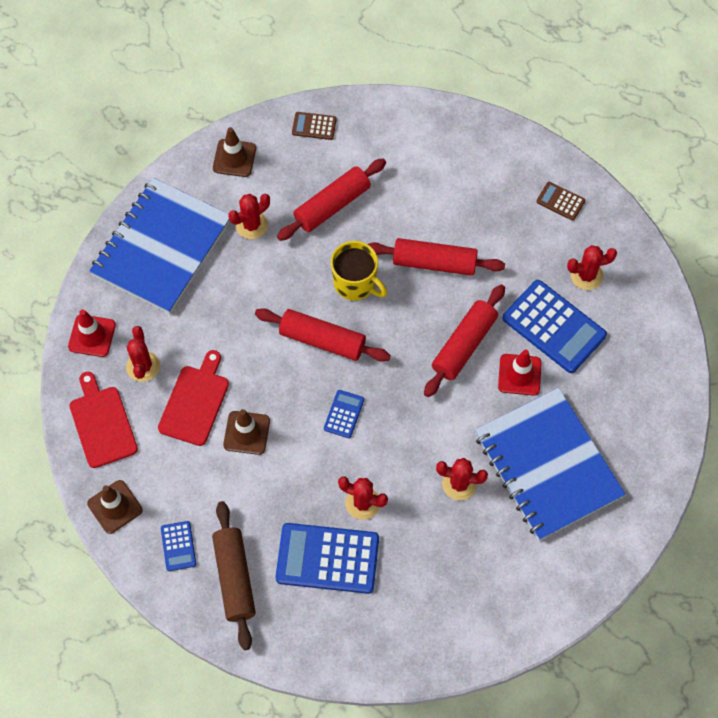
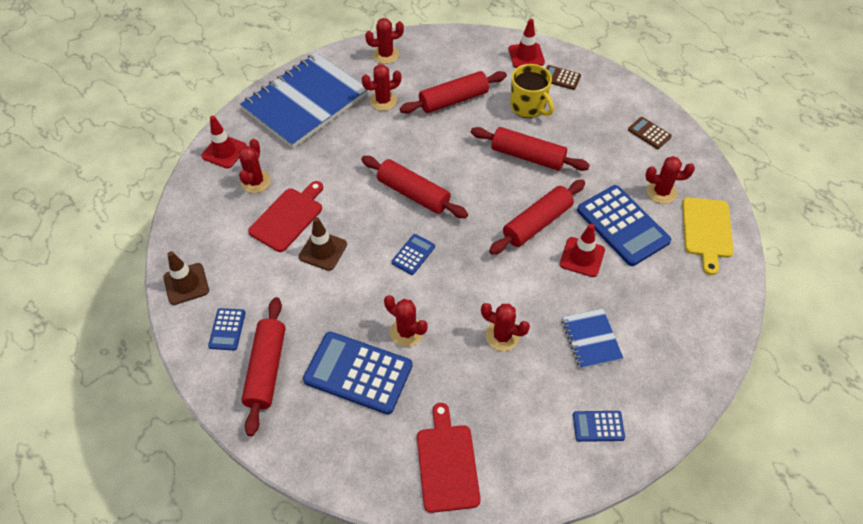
camera: 15 degrees right, 10 degrees down
(102, 423) = (204, 217): red cutting board -> red cutting board (447, 463)
(234, 158) = (386, 55): brown traffic cone -> red cactus
(235, 578) = (267, 369): brown rolling pin -> red rolling pin
(314, 126) = (456, 46): brown calculator -> brown calculator (560, 78)
(355, 283) = (455, 158): yellow mug -> yellow mug (528, 107)
(400, 123) = (526, 56): none -> red traffic cone
(547, 465) = (591, 339): blue notebook -> blue notebook, size x0.46
(572, 554) = (598, 426): none -> blue calculator
(641, 312) = (707, 230): none -> yellow cutting board

